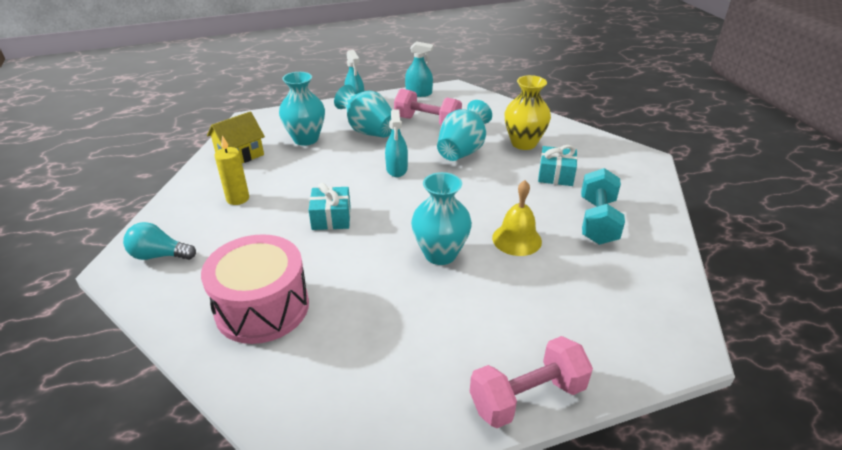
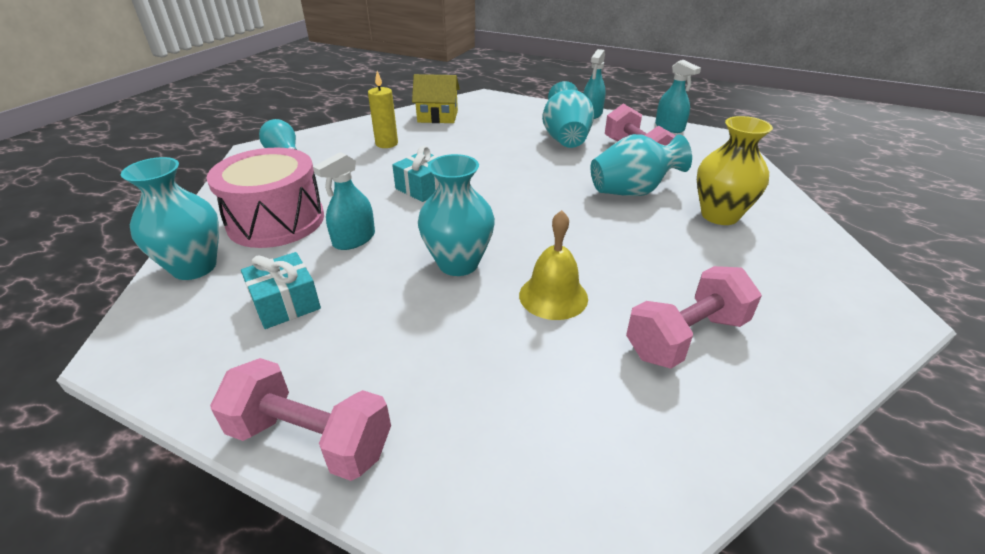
camera: 45 degrees right, 0 degrees up
(306, 139) = (503, 125): turquoise vase -> turquoise vase (194, 267)
(397, 169) = (540, 178): turquoise spray bottle -> turquoise spray bottle (354, 239)
(556, 175) = (709, 263): turquoise gift -> turquoise gift (285, 303)
(597, 221) = (686, 337): turquoise dumbbell -> pink dumbbell

